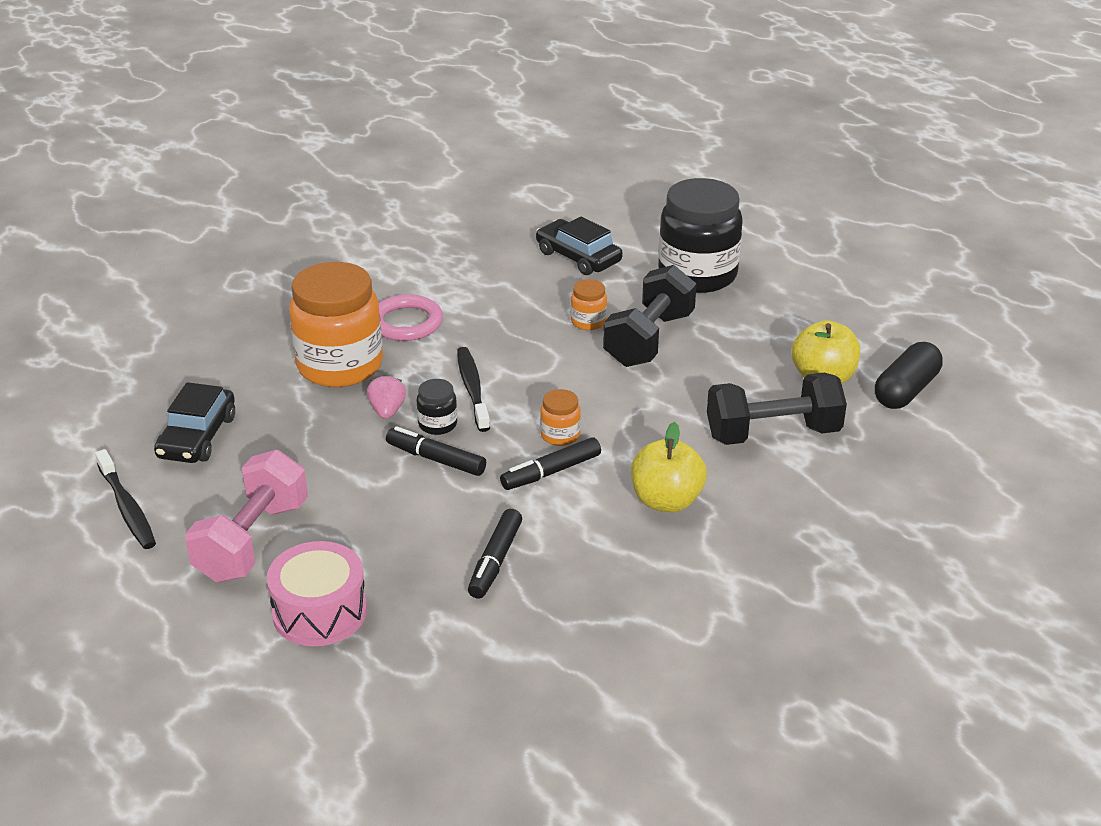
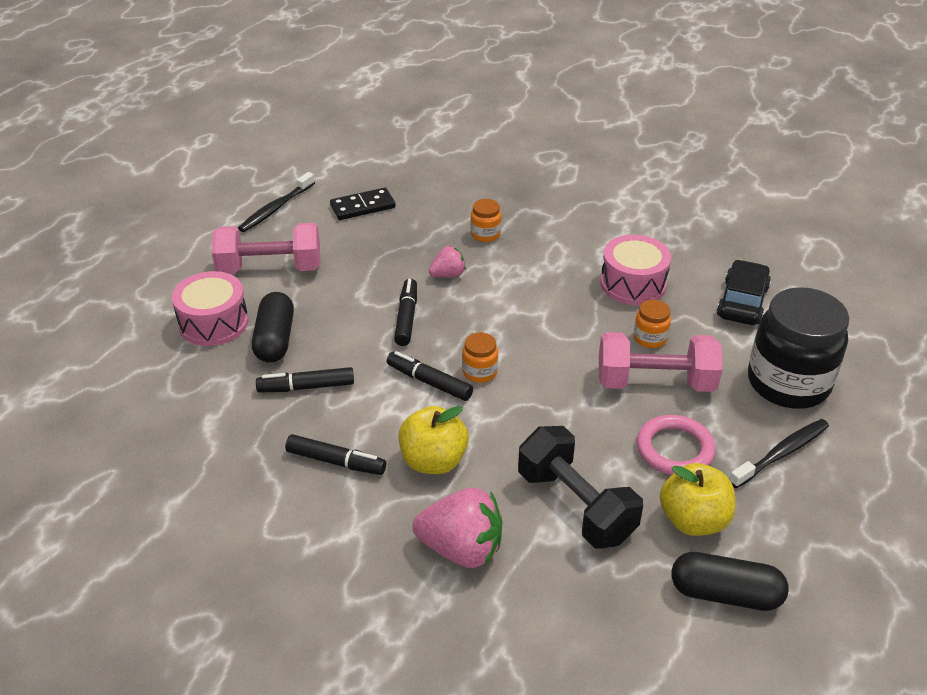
camera: 65 degrees right, 5 degrees up
(197, 437) = (363, 206): black car -> black domino
(340, 365) = (485, 234): orange jar -> orange jar, size x0.43
(394, 567) = (275, 339): none -> black capsule
(406, 323) = (564, 245): pink ring -> pink ring (674, 449)
(437, 424) = (449, 304): black jar -> none
(472, 389) = (505, 306): black toothbrush -> black toothbrush (781, 453)
(503, 304) = (633, 284): none -> pink drum
(626, 567) = (336, 462): none -> black marker
(649, 339) = (655, 382): black dumbbell -> pink dumbbell
(788, 515) = (461, 549): none -> pink strawberry

